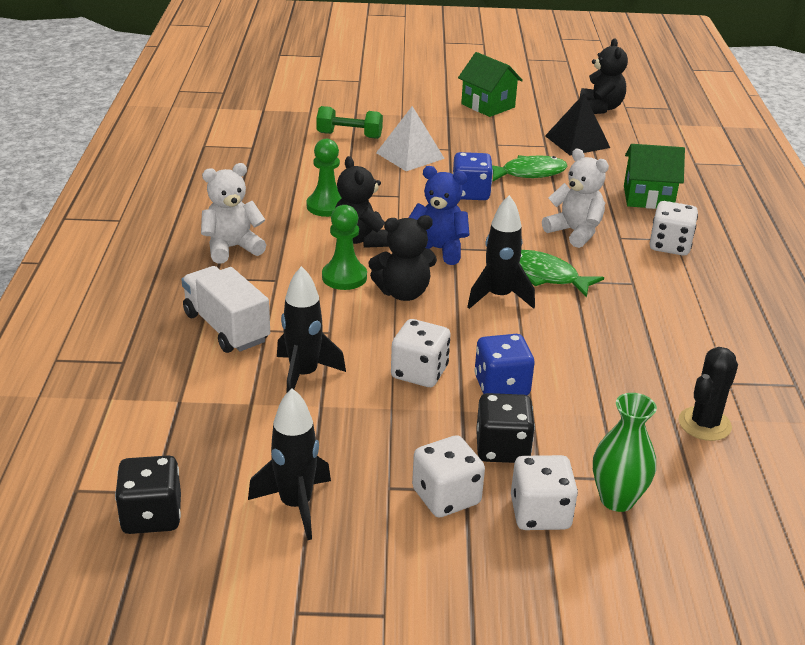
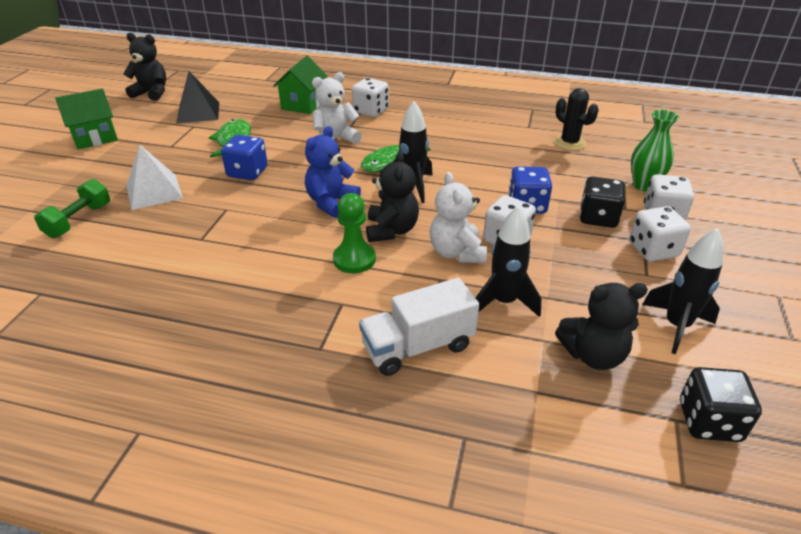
camera: 75 degrees left, 5 degrees up
(232, 248) = (265, 330): white teddy bear -> white teddy bear (456, 252)
(326, 206) = (218, 254): green pawn -> none
(361, 240) = (293, 241): black teddy bear -> black teddy bear (593, 355)

